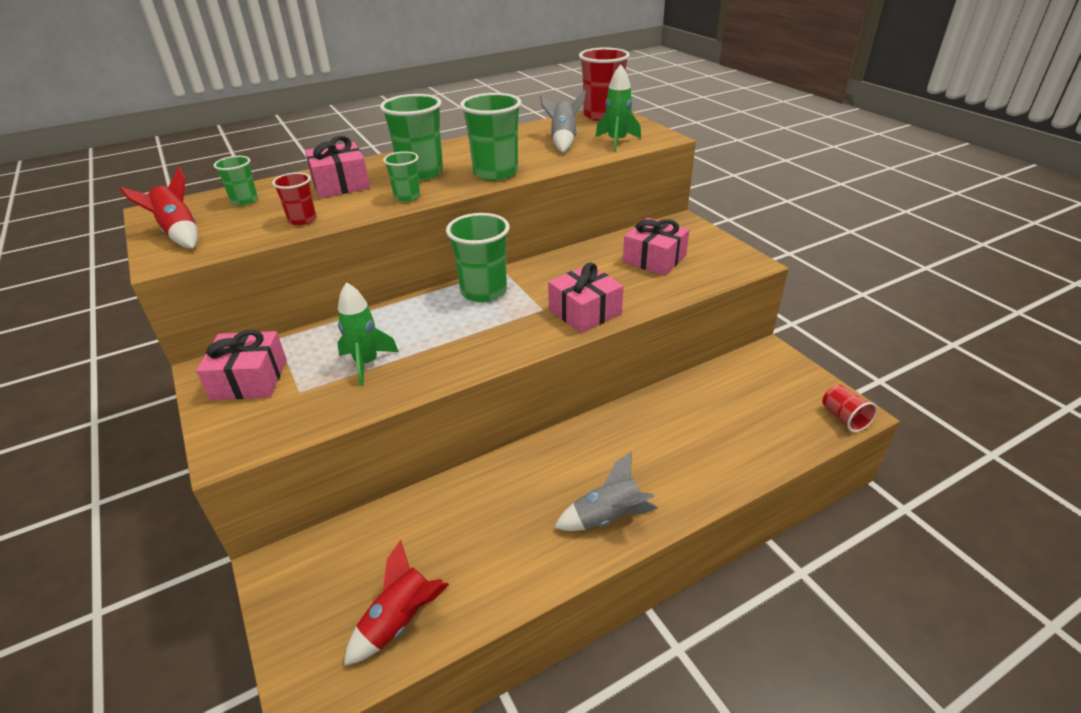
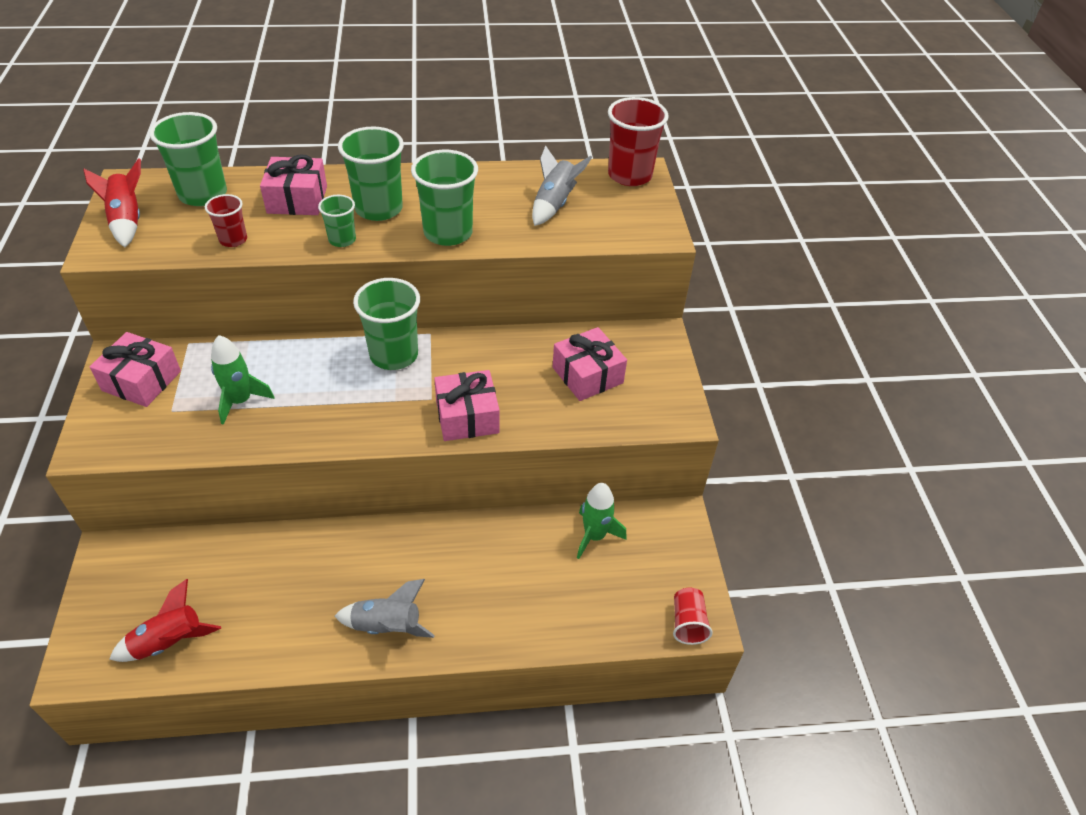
camera: 20 degrees right, 10 degrees up
(244, 201) = (203, 194): green cup -> green cup, size x1.82
(617, 142) = (608, 225): green rocket -> green rocket (594, 536)

